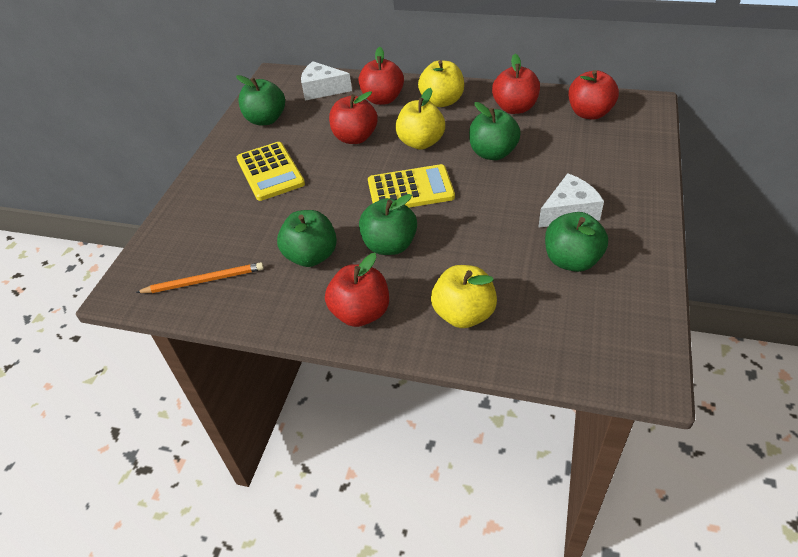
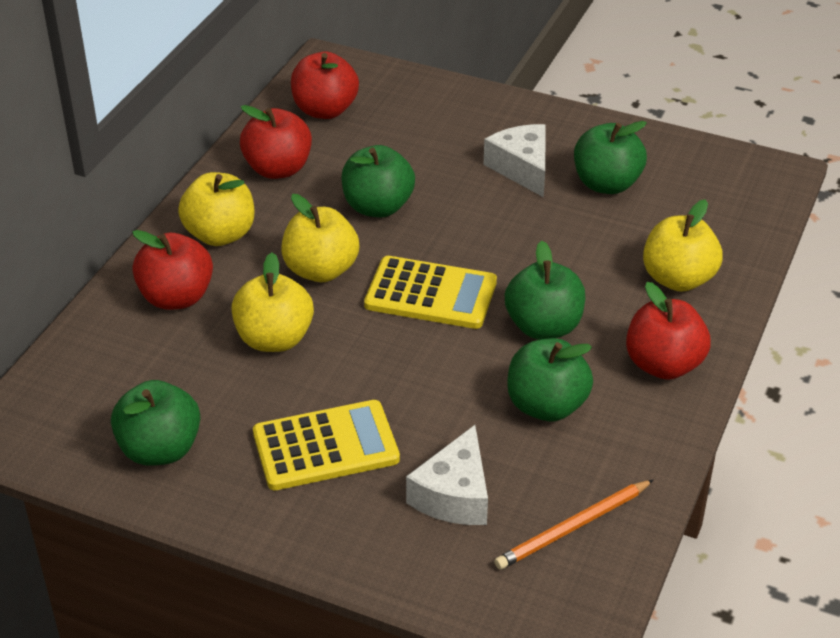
camera: 85 degrees left, 5 degrees down
(204, 280) = (573, 527): orange pencil -> orange pencil turned 120 degrees counterclockwise
(322, 89) = (100, 369): white cheese -> white cheese (454, 495)
(355, 138) = (274, 339): red apple -> yellow apple
(410, 189) = (431, 294): yellow calculator -> yellow calculator turned 105 degrees clockwise

